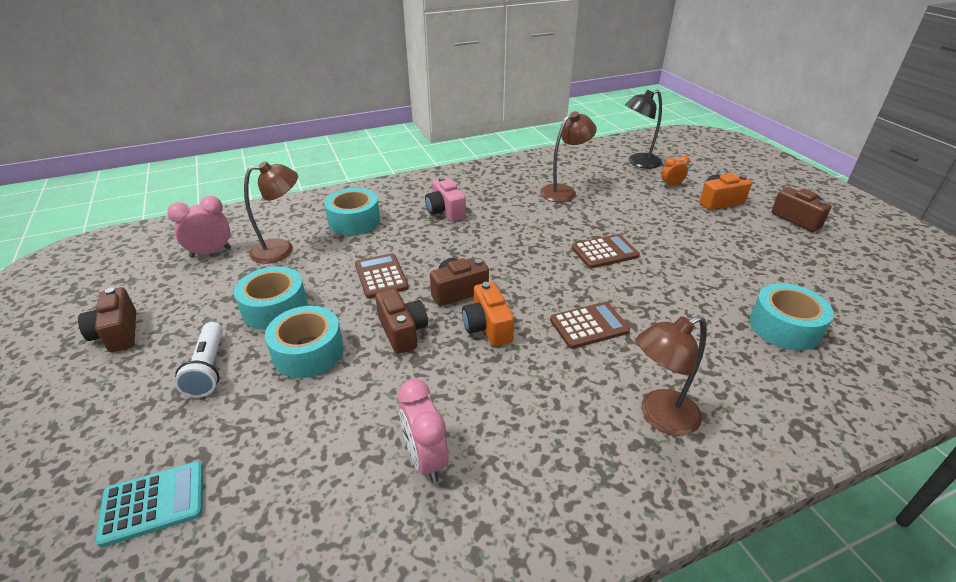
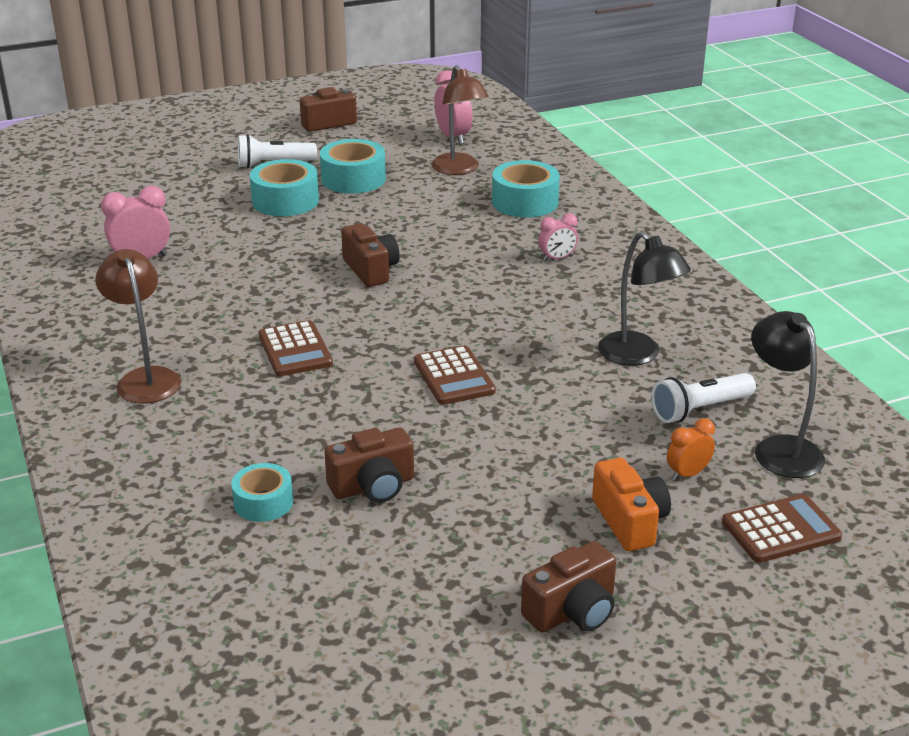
camera: 90 degrees right, 5 degrees down
(153, 503) = (143, 168): turquoise calculator -> none
(381, 276) = (404, 226): brown calculator -> brown calculator (781, 530)
(402, 332) = (306, 242): brown camera -> brown camera (373, 486)
(445, 211) = (557, 258): pink camera -> pink clock
(487, 327) = (304, 287): orange camera -> none
(563, 191) = (638, 355): brown lamp -> black lamp
(613, 178) = (700, 410): none -> white flashlight
(671, 185) = (687, 474): orange clock -> orange clock turned 105 degrees counterclockwise
(784, 327) = (263, 502): turquoise tape -> turquoise tape, size x0.62

